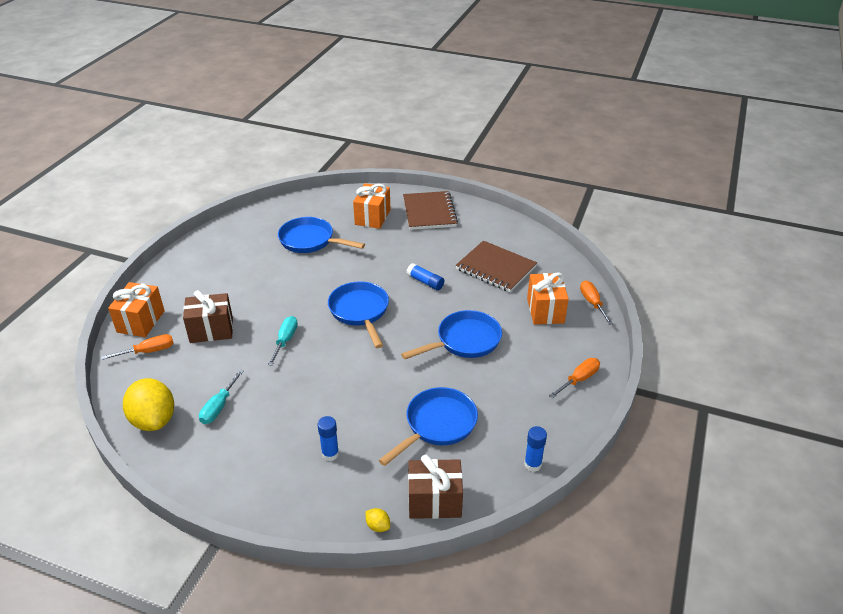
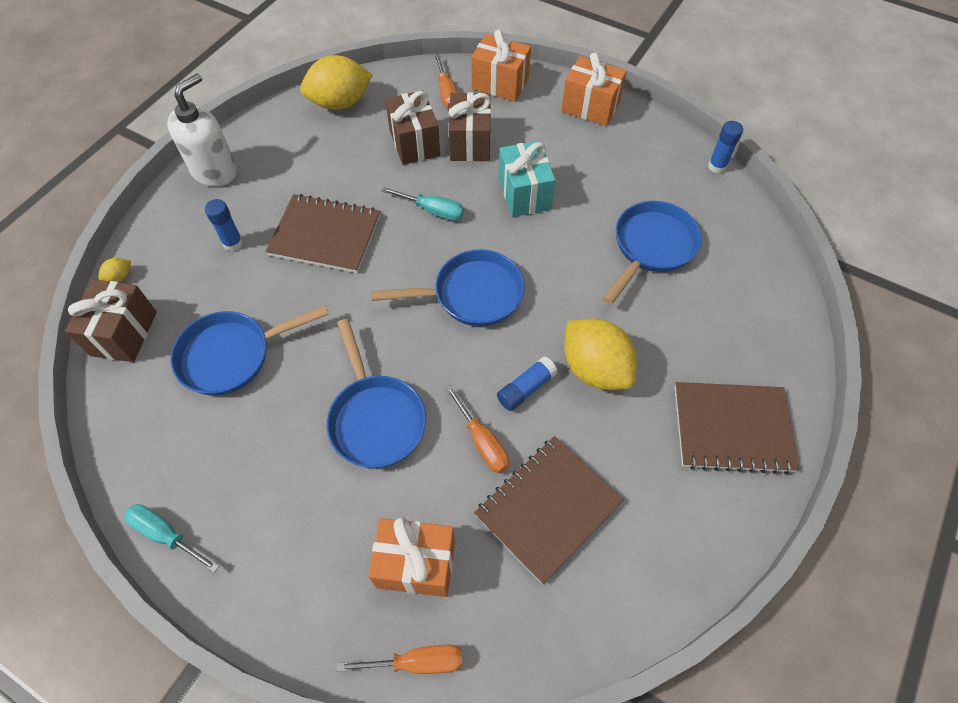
camera: 100 degrees right, 20 degrees up
(210, 362) = (414, 143): none -> brown gift
(219, 407) = (340, 151): turquoise screwdriver -> turquoise screwdriver (166, 535)
(243, 493) = (215, 171): none -> white soap dispenser
(266, 297) = (524, 194): none -> turquoise gift
(315, 396) = (325, 235): none -> brown notebook
(372, 217) = (716, 336): orange gift -> orange gift (590, 107)
(405, 257) = (595, 368): none -> yellow lemon
(437, 425) = (232, 355): blue pan -> blue pan turned 105 degrees clockwise
(532, 464) = (123, 453): blue glue stick -> blue glue stick (717, 166)
(579, 379) = (243, 568): orange screwdriver -> orange screwdriver (482, 441)

